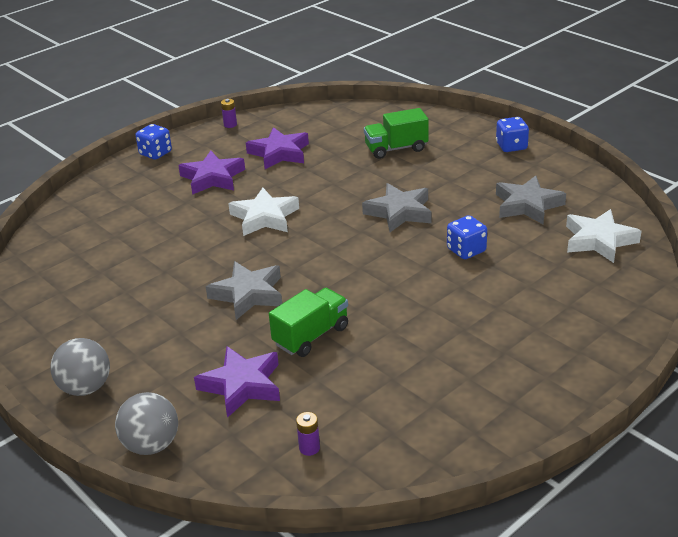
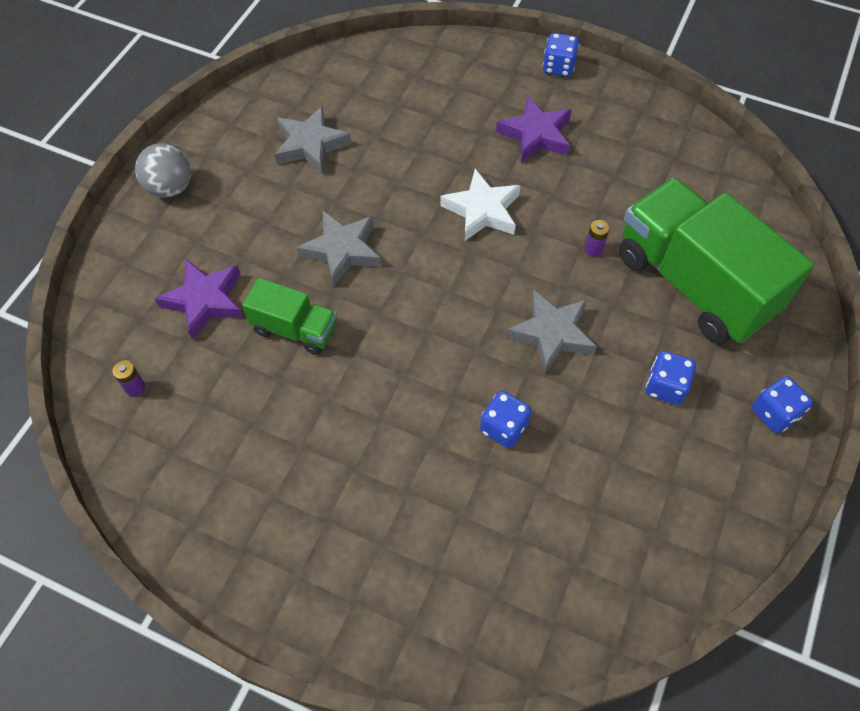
camera: 65 degrees right, 25 degrees up
(151, 445) = (111, 266): grey ball -> none
(230, 125) = (654, 103): purple battery -> purple battery (593, 249)
(279, 153) = (618, 173): purple star -> none
(396, 149) = (693, 284): green truck -> green truck, size x2.02
(470, 178) = (665, 387): none -> blue dice
(527, 205) = (635, 470): grey star -> grey star (310, 145)
(599, 240) = (592, 578): white star -> none

